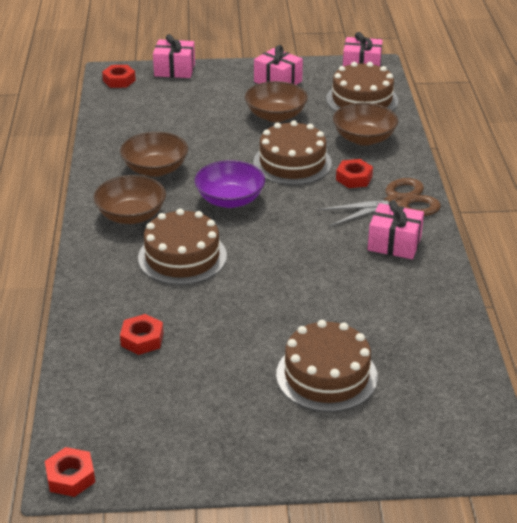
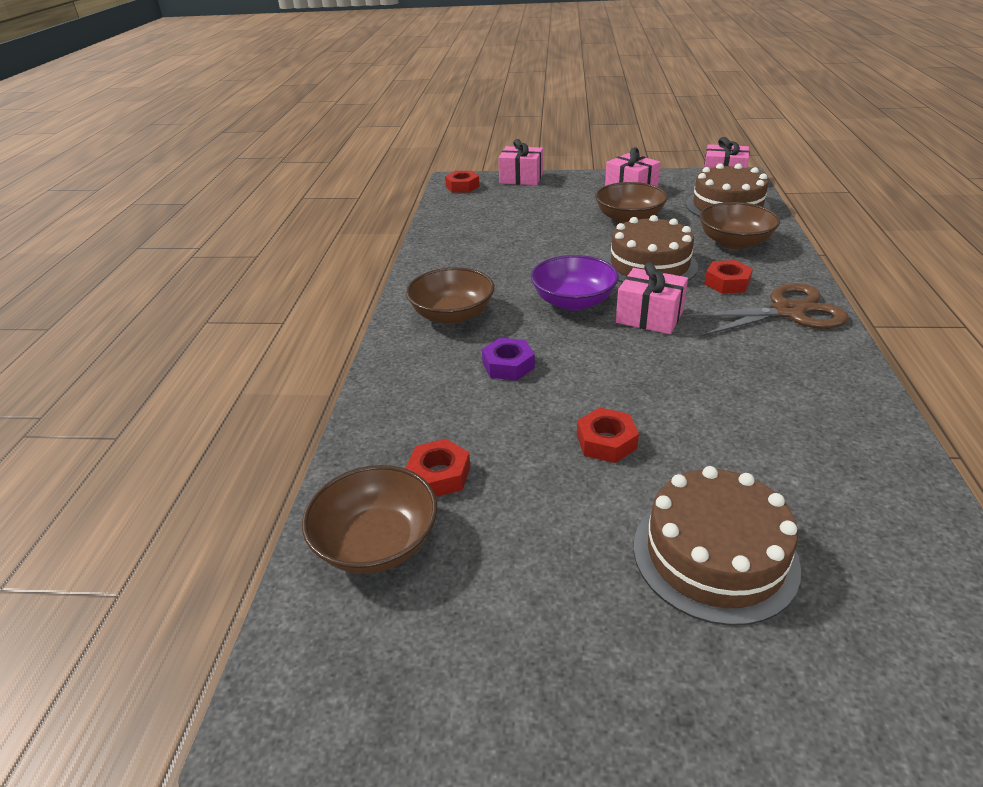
camera: 10 degrees right, 0 degrees up
(70, 477) = (279, 716): red nut -> red nut (606, 442)
(155, 169) = (488, 267): brown bowl -> brown bowl (377, 543)
(182, 257) = (508, 365): brown cake -> purple nut
(394, 243) = (792, 361): pink gift -> pink gift (649, 317)

